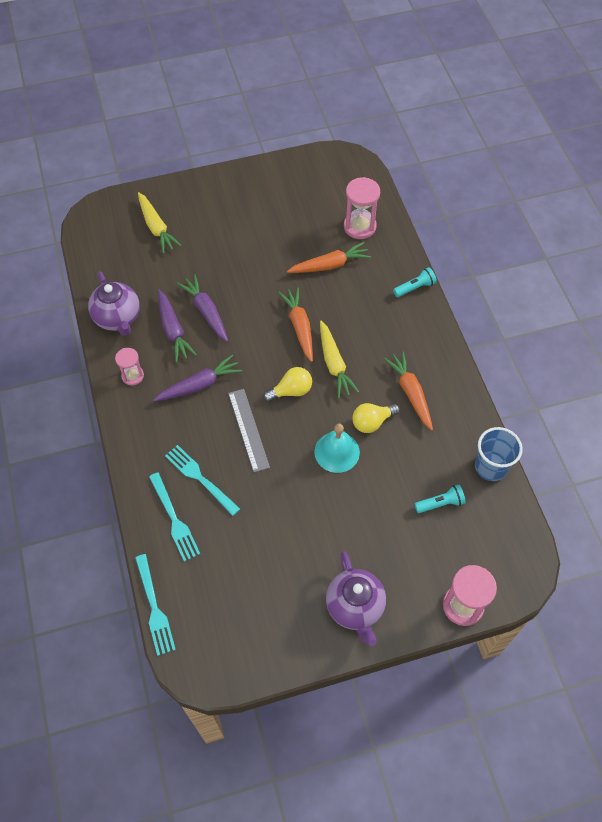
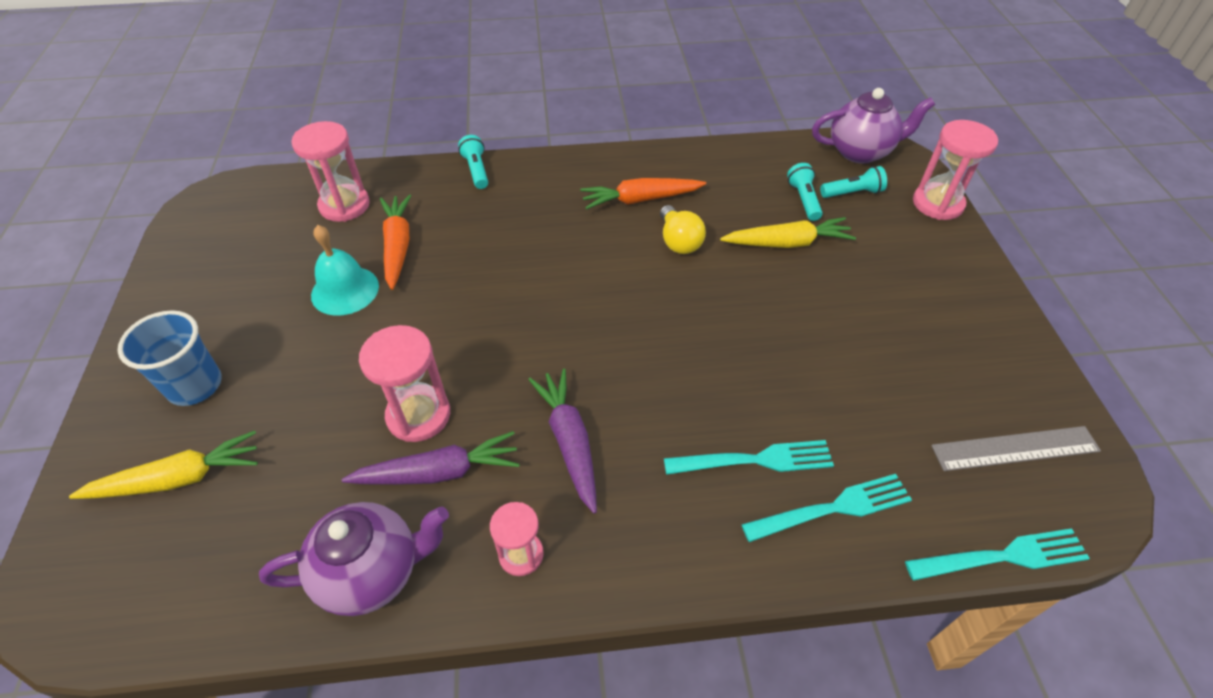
camera: 80 degrees left, 10 degrees down
(200, 478) = (755, 460): turquoise fork -> turquoise fork turned 150 degrees counterclockwise
(206, 312) = (418, 415): purple carrot -> pink hourglass
(248, 429) = (670, 382): grey ruler -> grey ruler (1015, 448)
(291, 391) = (610, 320): yellow light bulb -> none
(299, 327) = (497, 295): orange carrot -> none
(334, 364) = (574, 266): yellow carrot -> yellow carrot (787, 243)
(337, 452) = (721, 283): turquoise bell -> turquoise bell (345, 290)
(355, 607) = (956, 298): purple teapot -> purple teapot (860, 152)
(459, 540) = (852, 193): none -> turquoise flashlight
(490, 467) = (755, 153): blue cup -> blue cup (195, 385)

